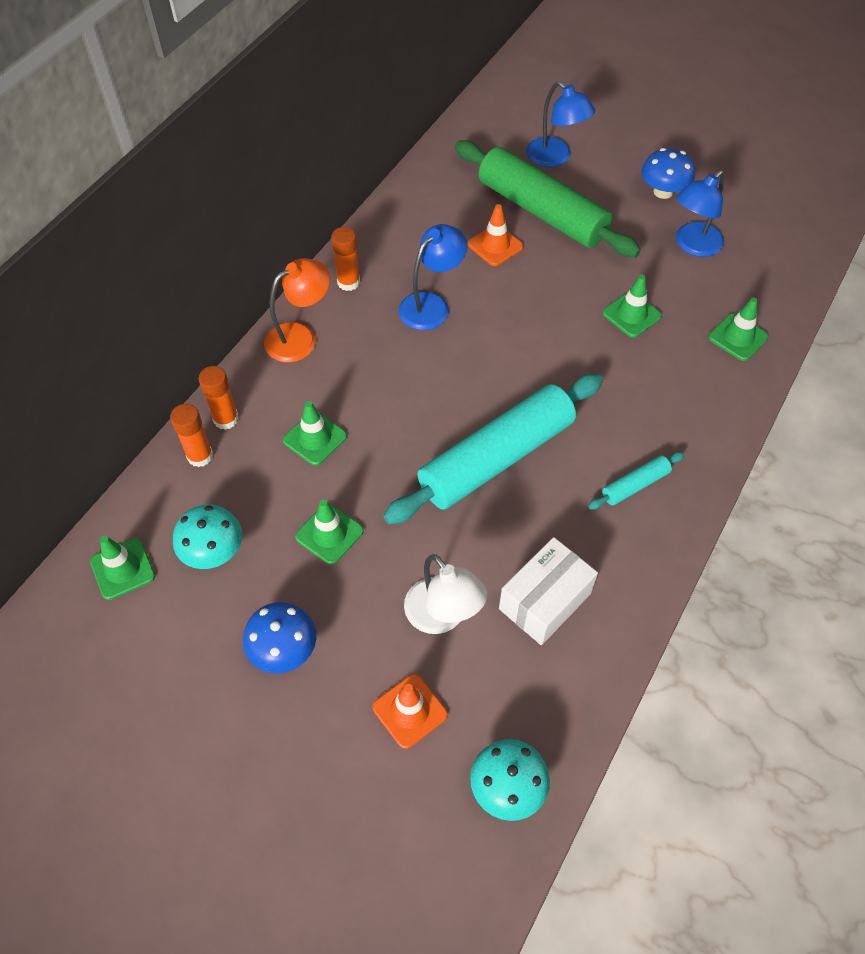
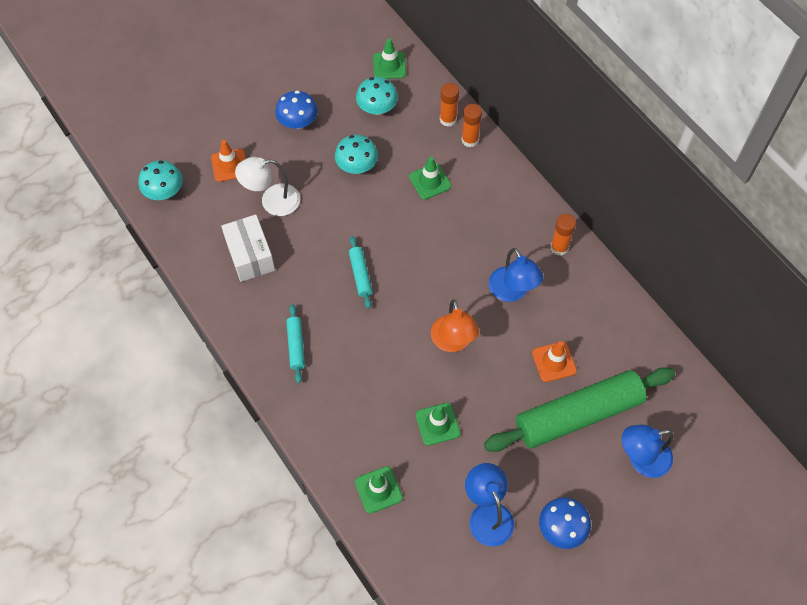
camera: 115 degrees right, 5 degrees up
(300, 337) = (519, 201): orange lamp -> orange lamp (453, 342)
(329, 534) = (357, 166): green traffic cone -> turquoise mushroom
(496, 458) = (360, 275): turquoise rolling pin -> turquoise rolling pin, size x0.43

